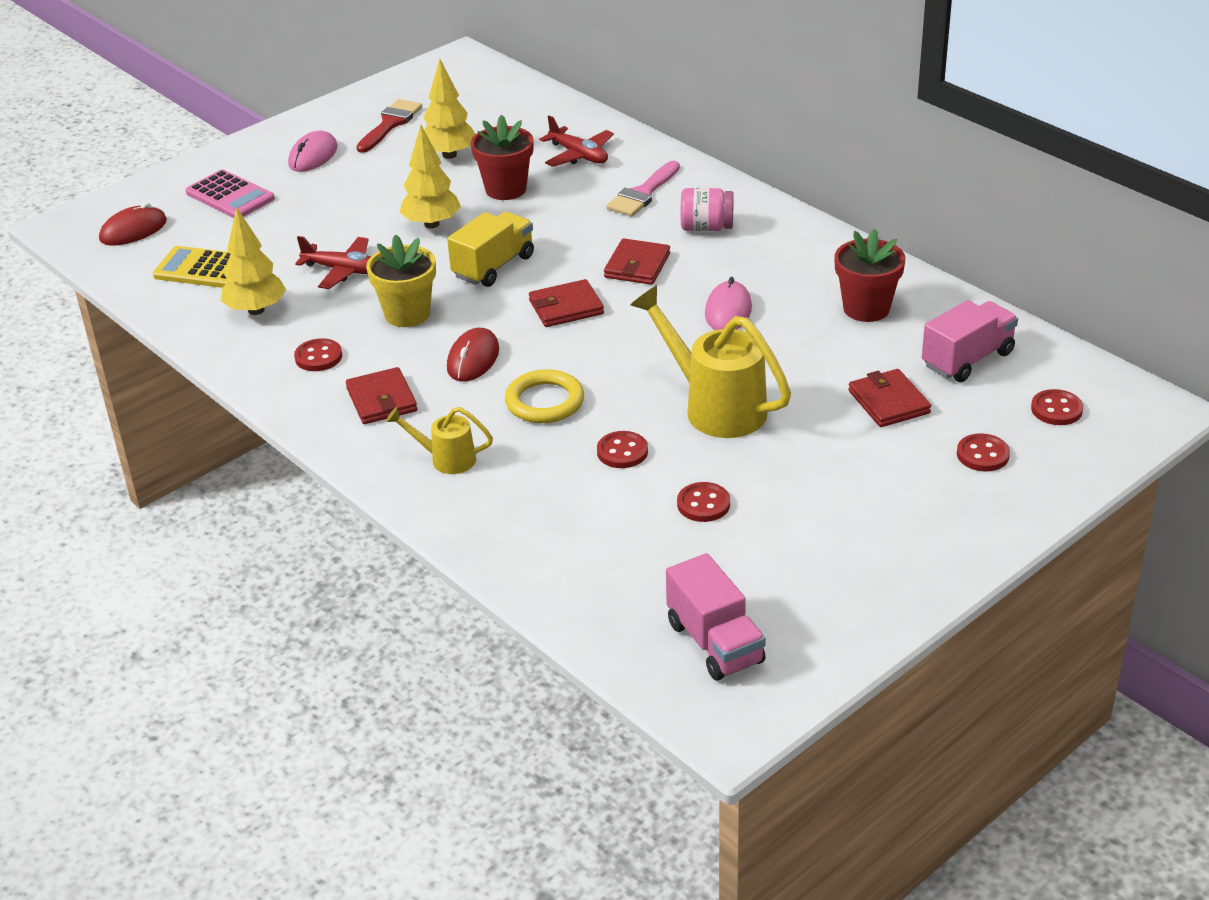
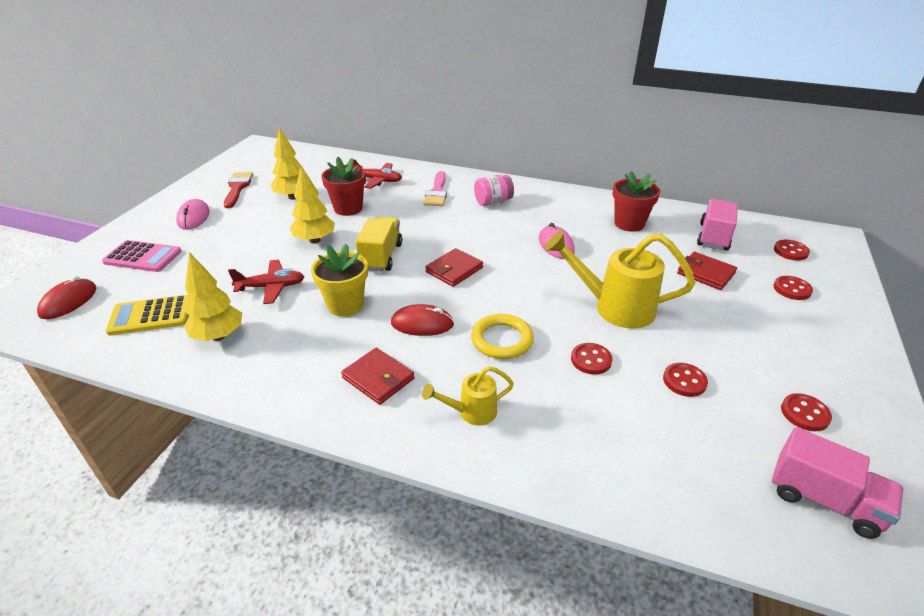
camera: 30 degrees left, 0 degrees up
(318, 357) = (299, 359): red button -> red button (805, 413)
(473, 359) = (422, 324): red mouse -> red mouse turned 75 degrees counterclockwise
(637, 265) = (474, 233): red wallet -> none

